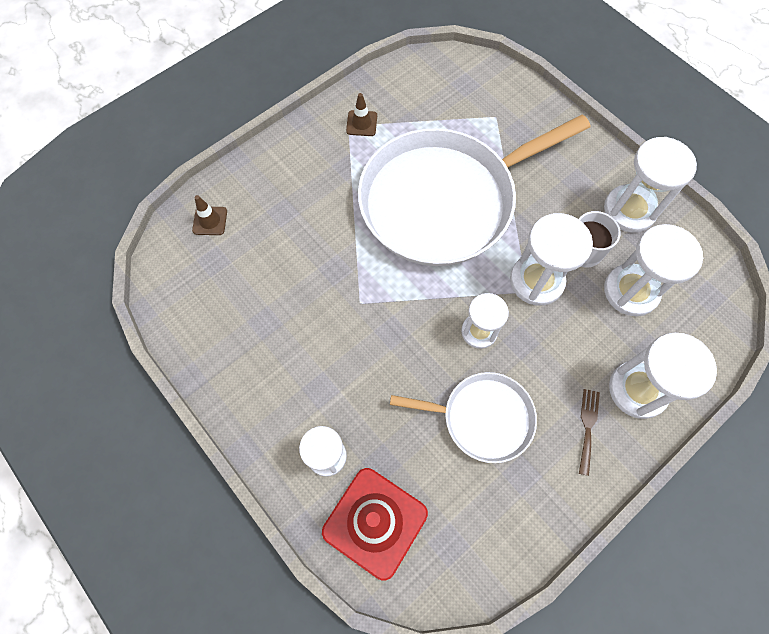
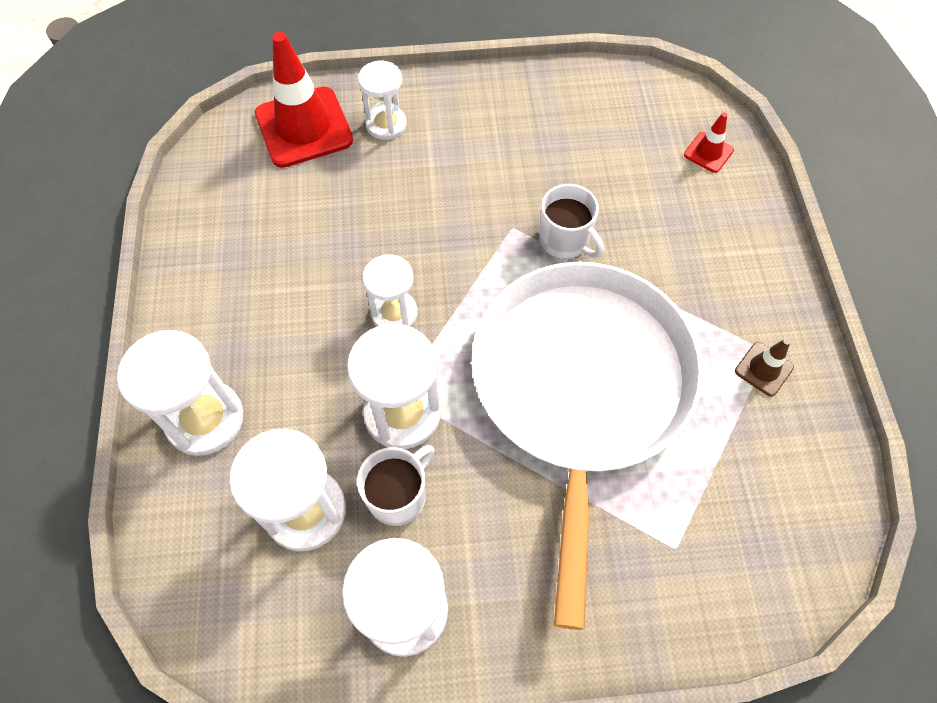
camera: 125 degrees right, 5 degrees down
(210, 221) = (708, 152): brown traffic cone -> red traffic cone
(347, 265) = (565, 241): none -> white mug
(482, 417) = (310, 257): white pan -> none
(587, 427) = (219, 341): brown fork -> none

